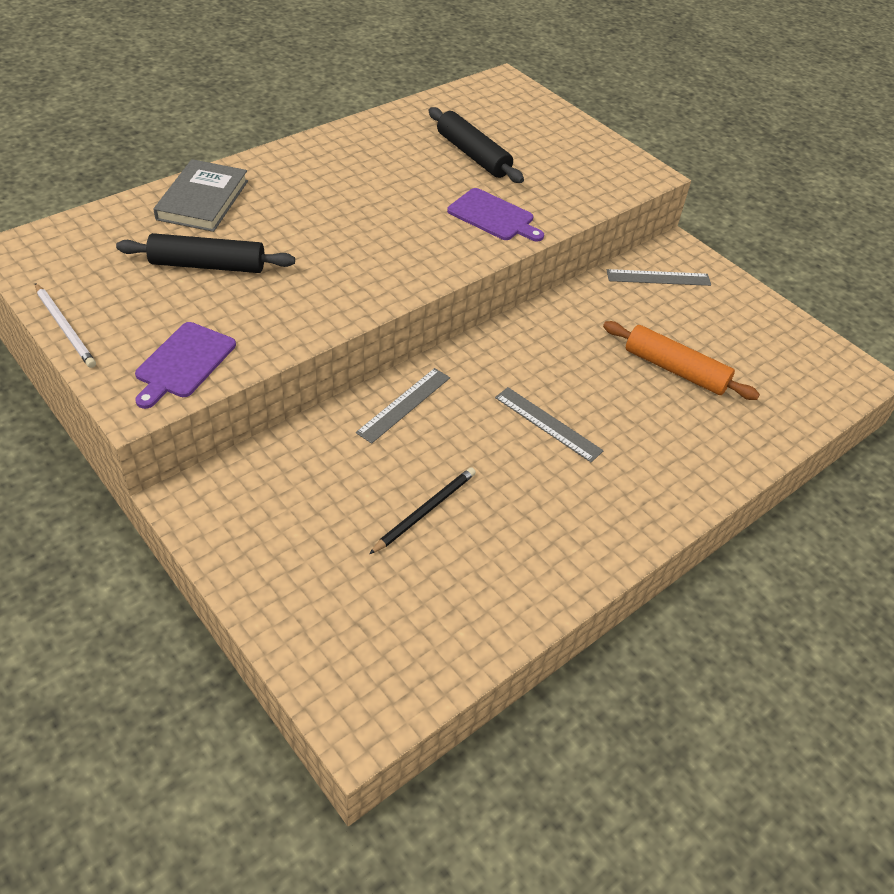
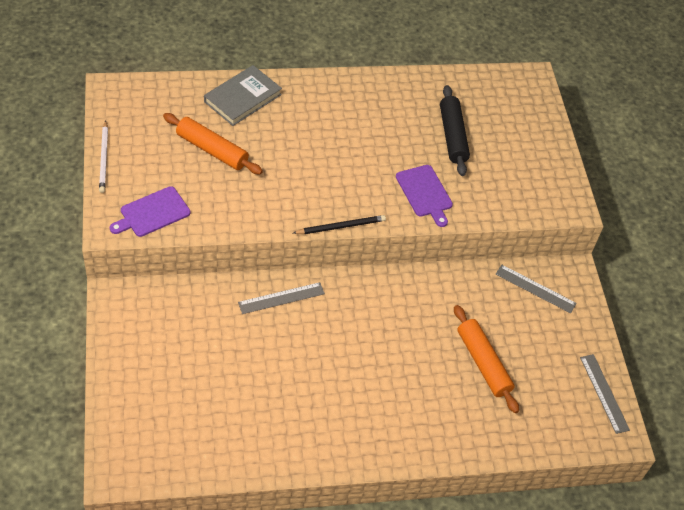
camera: 30 degrees right, 5 degrees up
(207, 265) = (212, 150): black rolling pin -> orange rolling pin
(425, 511) = (241, 373): black pencil -> black pencil (341, 226)
(548, 424) = (362, 357): grey ruler -> grey ruler (604, 393)

